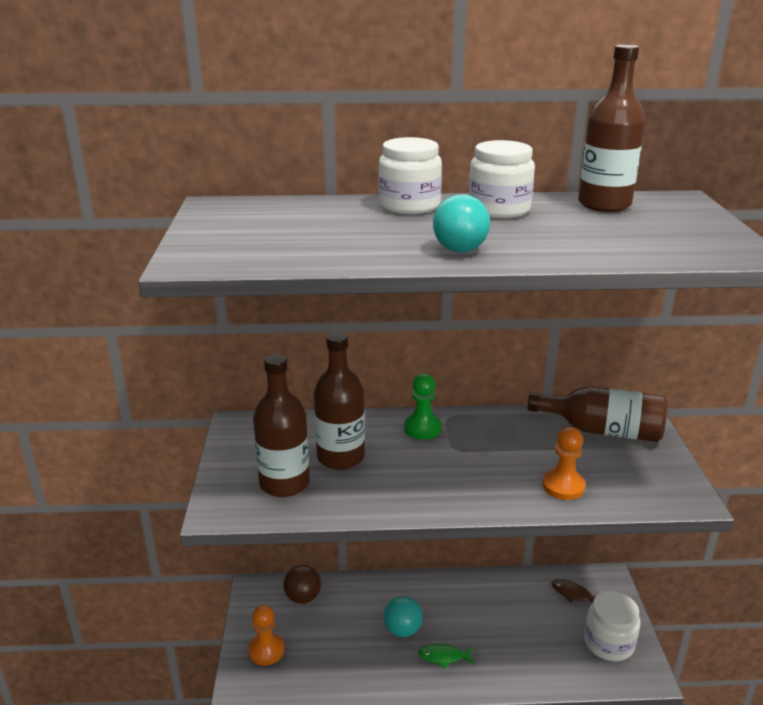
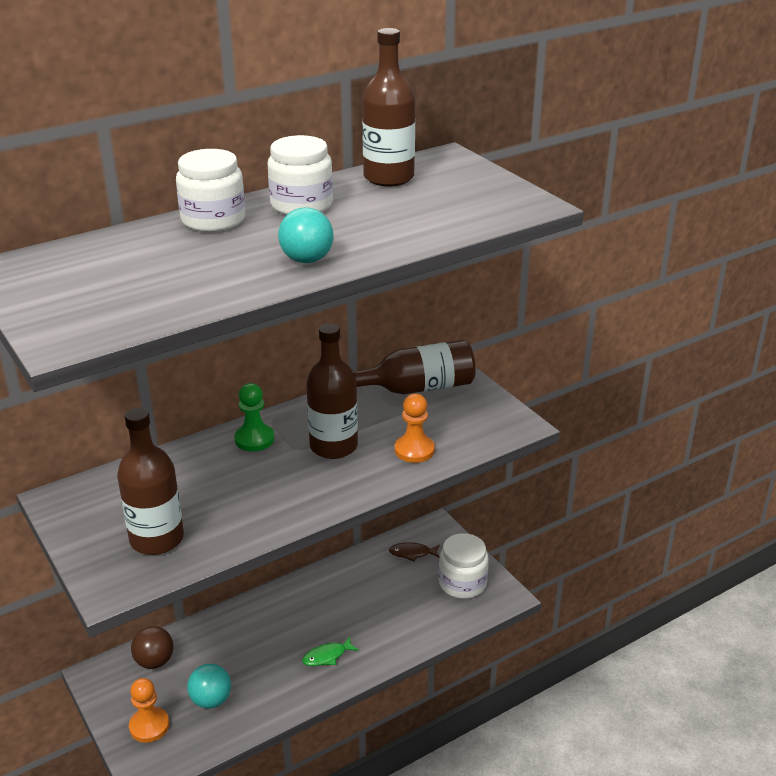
camera: 30 degrees left, 5 degrees up
(340, 457) = (194, 494): brown bottle -> brown bottle (333, 446)
(402, 630) = (274, 649): turquoise ball -> turquoise ball (211, 700)

